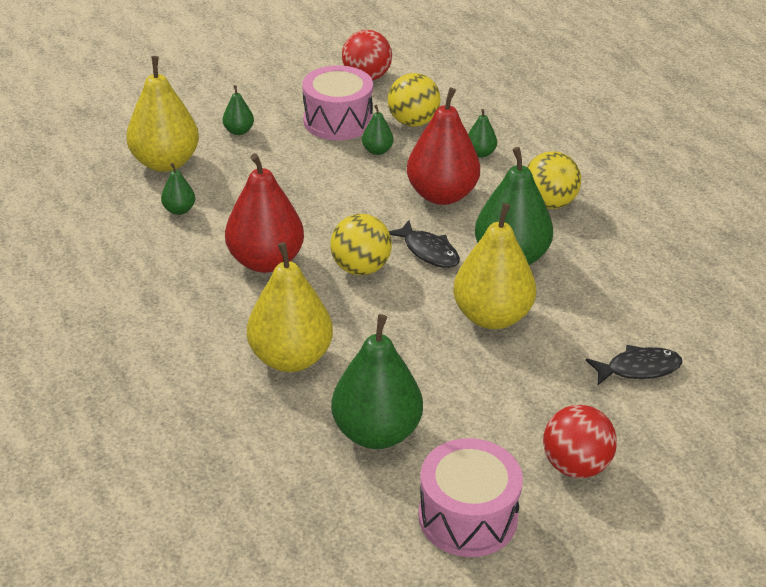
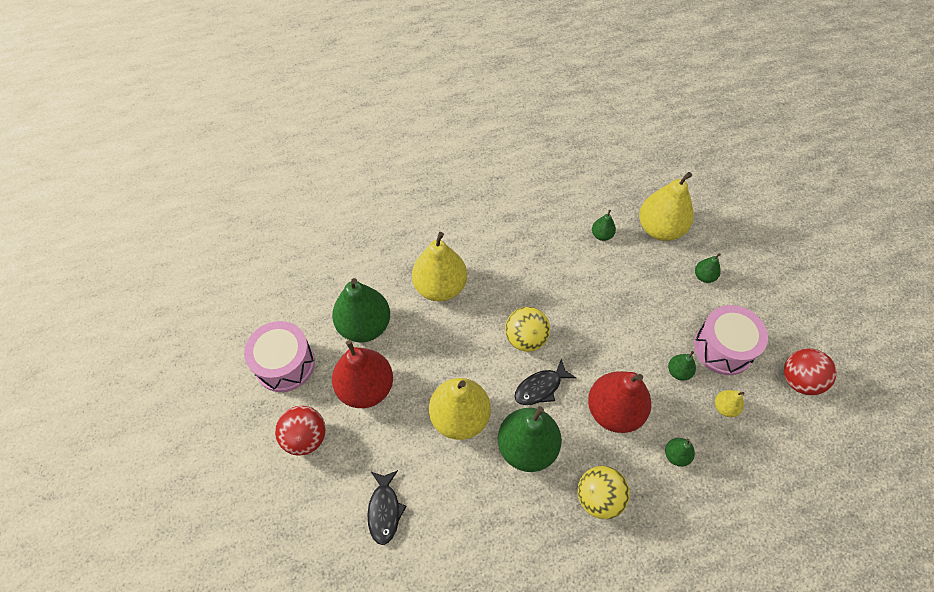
camera: 100 degrees right, 20 degrees up
(265, 261) = (539, 281): red pear -> red pear (366, 388)
(413, 122) = (725, 407): yellow ball -> yellow pear

